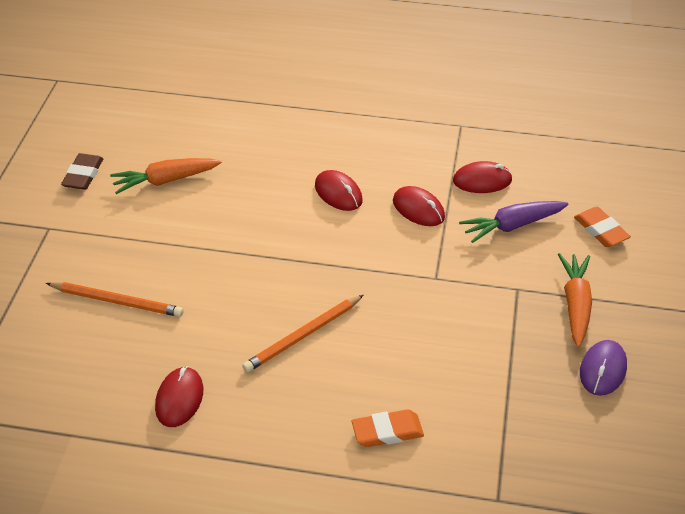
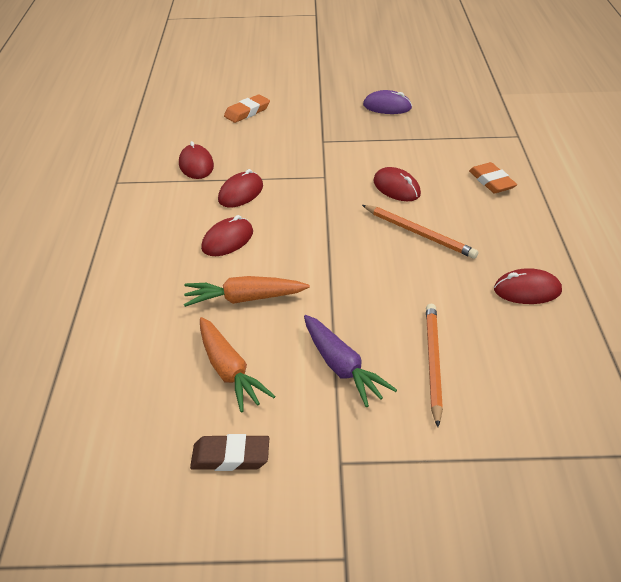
camera: 100 degrees left, 5 degrees down
(396, 336) = (396, 188): none -> red mouse
(512, 226) = (251, 147): purple carrot -> purple carrot (341, 367)
(575, 304) = (330, 118): orange carrot -> orange carrot (244, 299)

